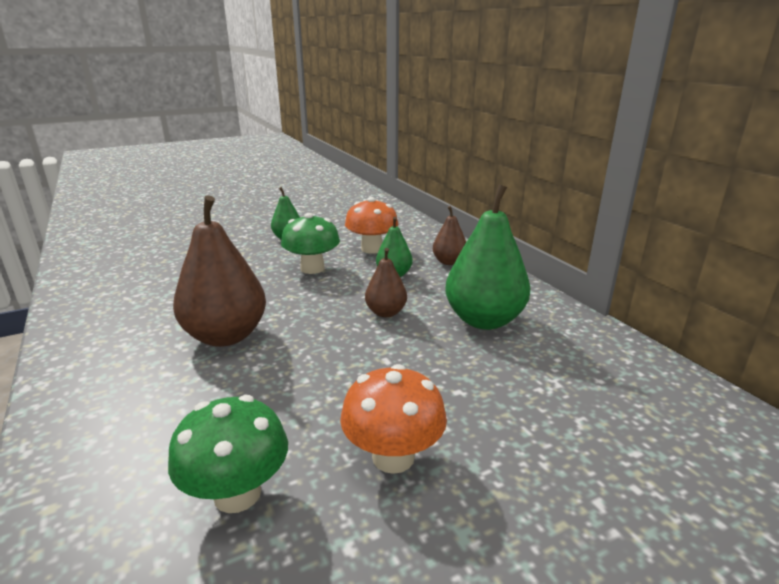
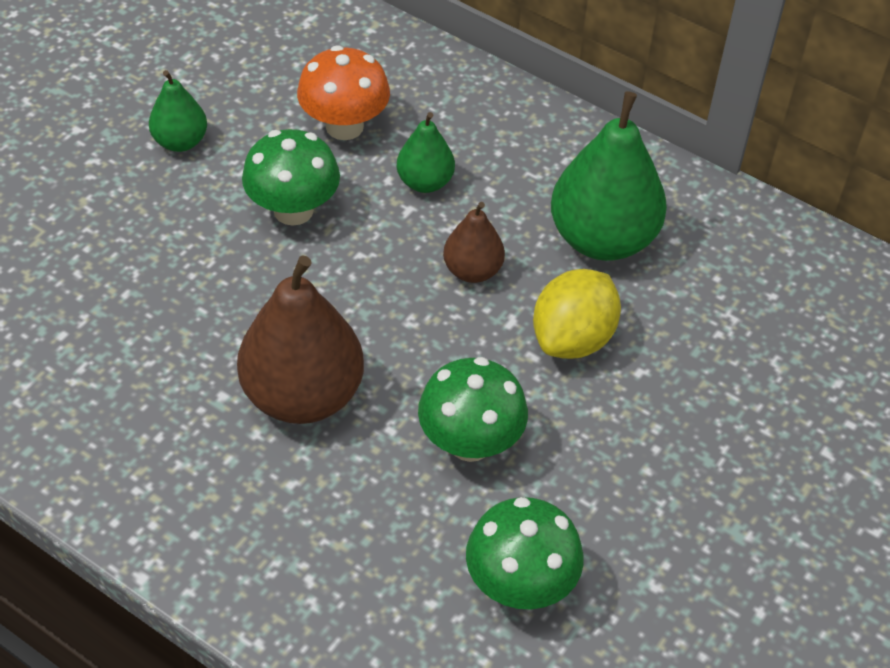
camera: 30 degrees left, 25 degrees up
(298, 390) = (470, 442): none -> green mushroom
(393, 457) = (630, 483): orange mushroom -> none
(422, 359) = (573, 338): none -> yellow lemon
(449, 262) = (483, 122): brown pear -> none

